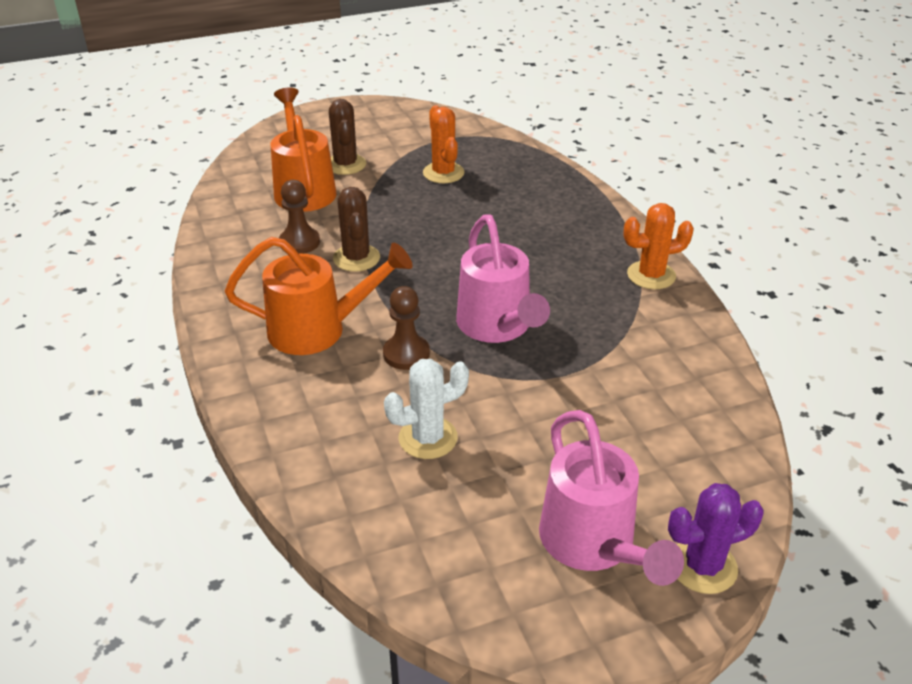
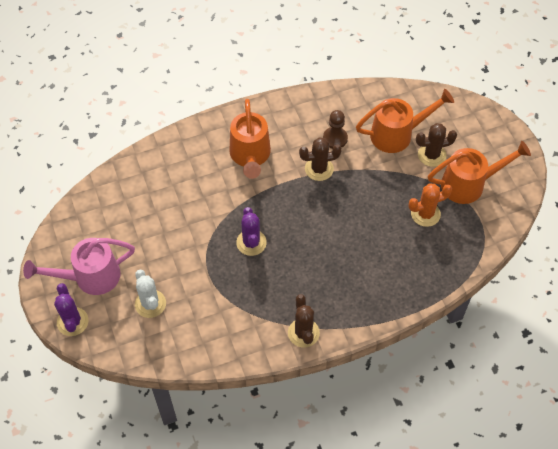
camera: 90 degrees right, 20 degrees up
(397, 141) = (469, 184): none -> orange watering can
(406, 354) = (228, 198): brown pawn -> none
(428, 438) = (164, 209): white cactus -> white cactus (150, 304)
(497, 327) = (251, 242): pink watering can -> purple cactus
(651, 275) = (303, 333): orange cactus -> brown cactus

